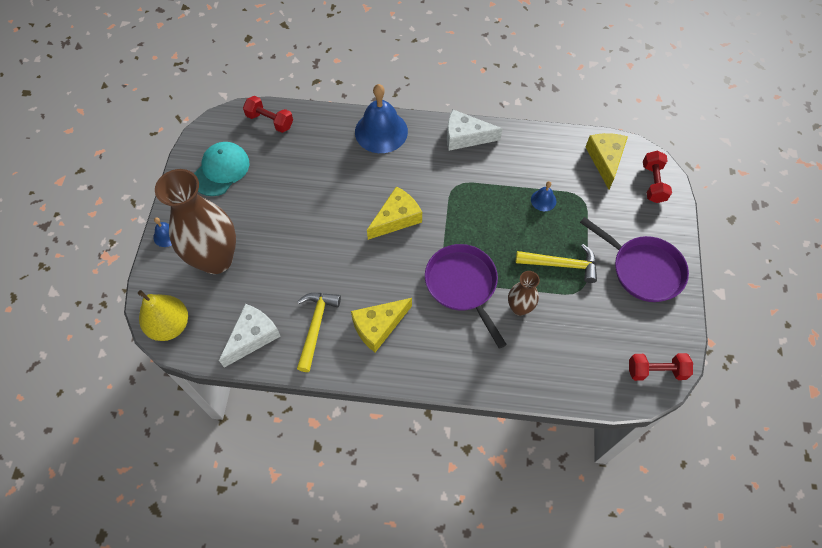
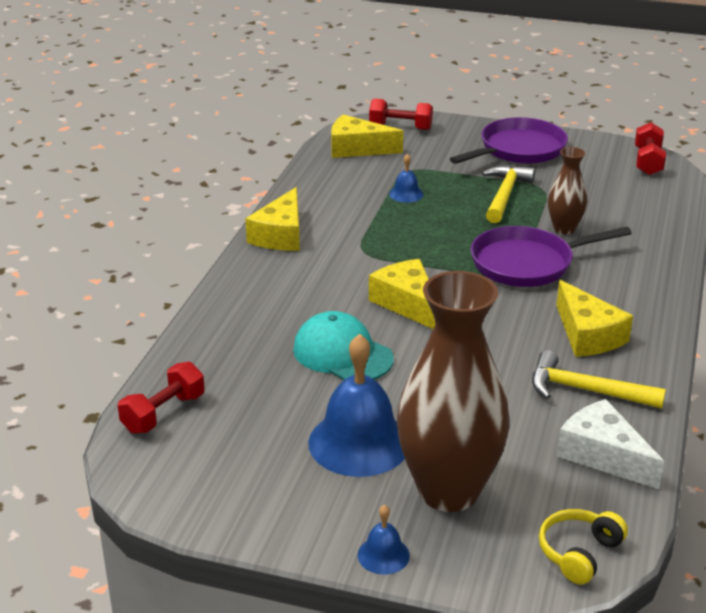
camera: 80 degrees left, 30 degrees down
(170, 325) = (579, 553): yellow pear -> yellow headphones
(221, 170) = (253, 478): turquoise cap -> turquoise cap (342, 354)
(381, 131) = (239, 302): blue bell -> blue bell (359, 442)
(465, 137) = (280, 235): white cheese -> yellow cheese

